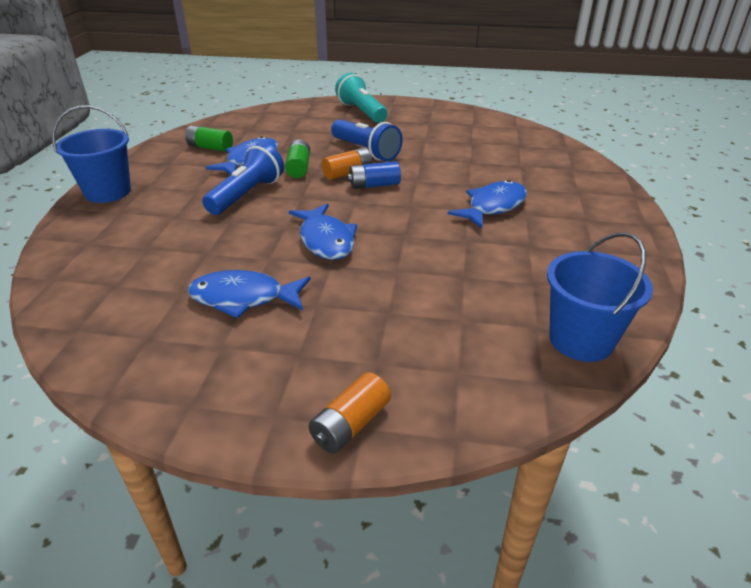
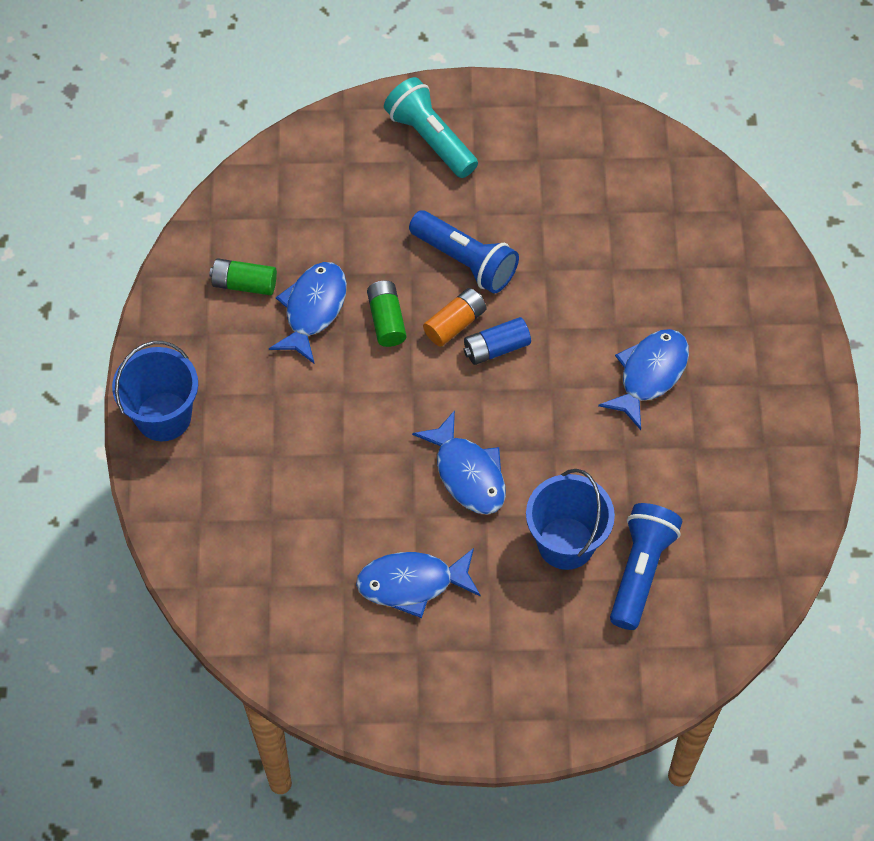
camera: 10 degrees left, 25 degrees up
(247, 195) = (342, 395): blue flashlight -> blue flashlight (640, 571)
(350, 424) = (557, 718): orange battery -> none
(581, 340) = (746, 588): blue bucket -> blue bucket (566, 543)

